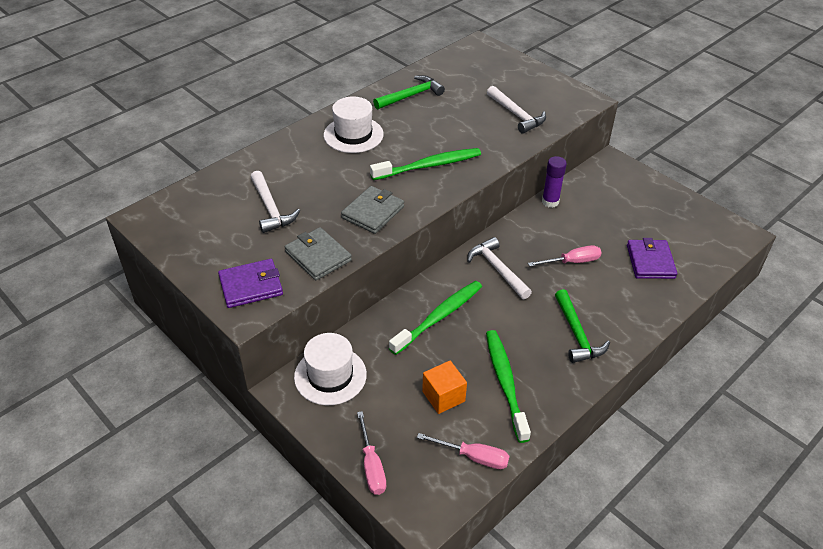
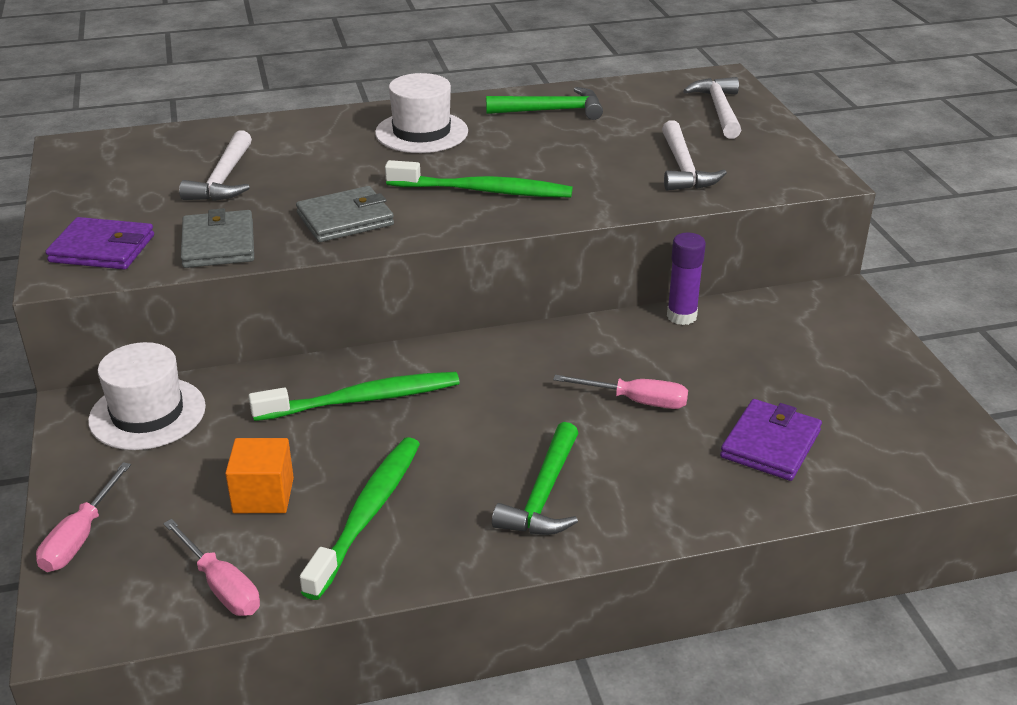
camera: 30 degrees right, 10 degrees down
(497, 269) = (509, 372): white hammer -> white hammer (719, 109)

